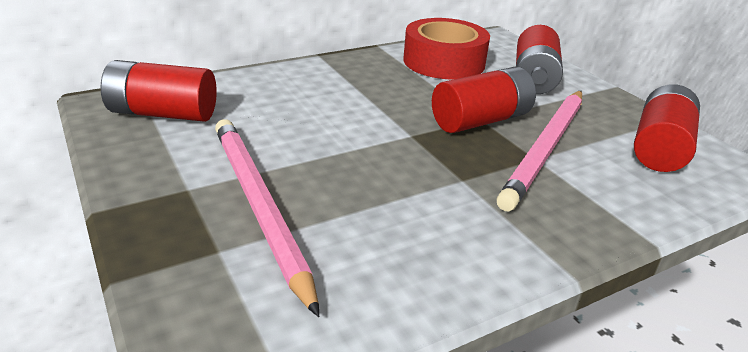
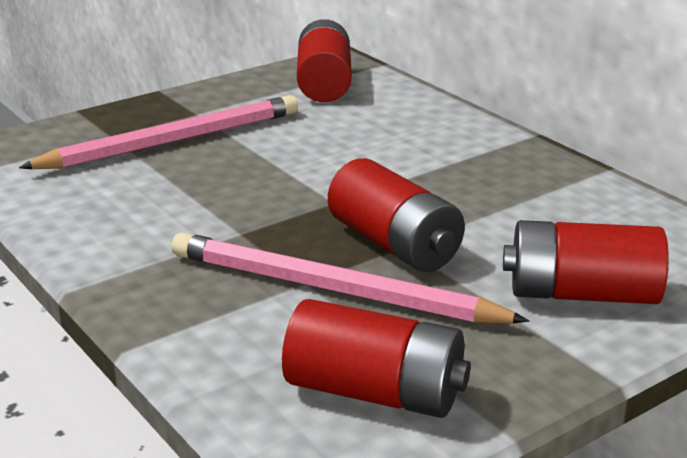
camera: 85 degrees right, 5 degrees down
(444, 62) = (585, 217): red tape -> none

